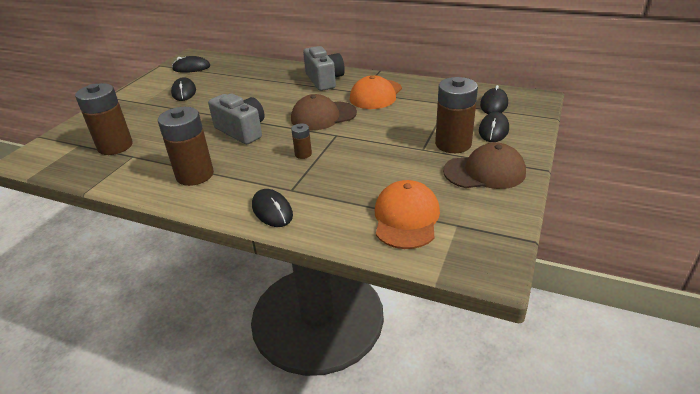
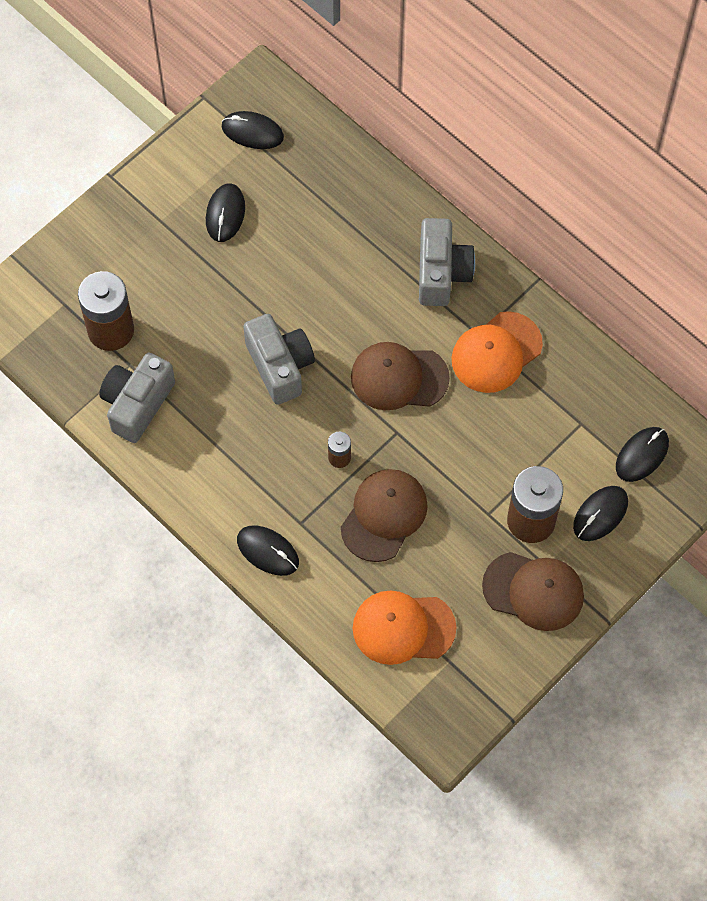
camera: 20 degrees right, 30 degrees up
(141, 170) = (137, 404): none -> grey camera
(195, 175) = (198, 443): brown battery -> none
(272, 210) = (267, 551): black mouse -> black mouse turned 45 degrees counterclockwise
(351, 169) = (384, 516): none -> brown cap
(406, 218) = (403, 628): orange cap -> orange cap turned 120 degrees counterclockwise

